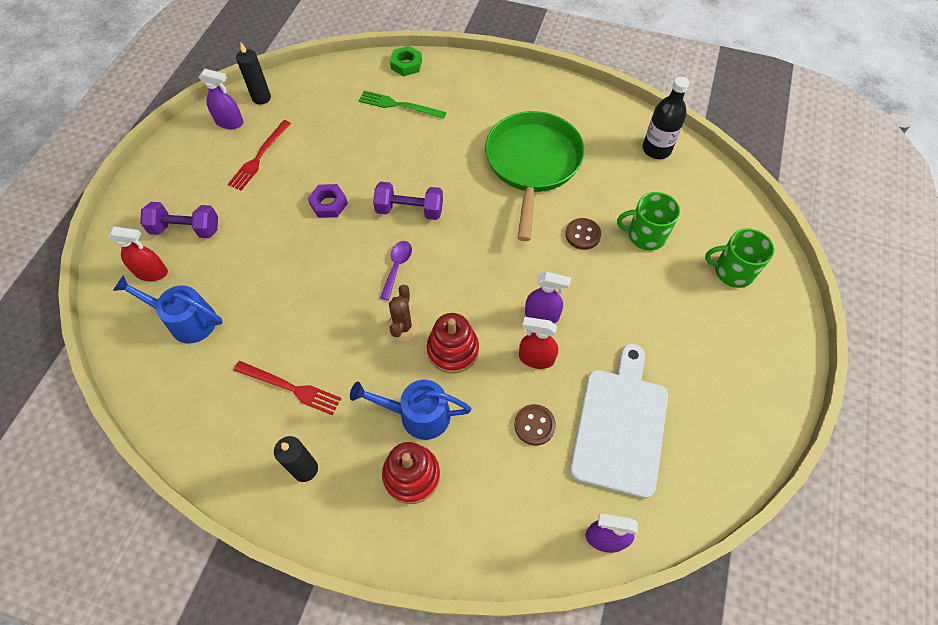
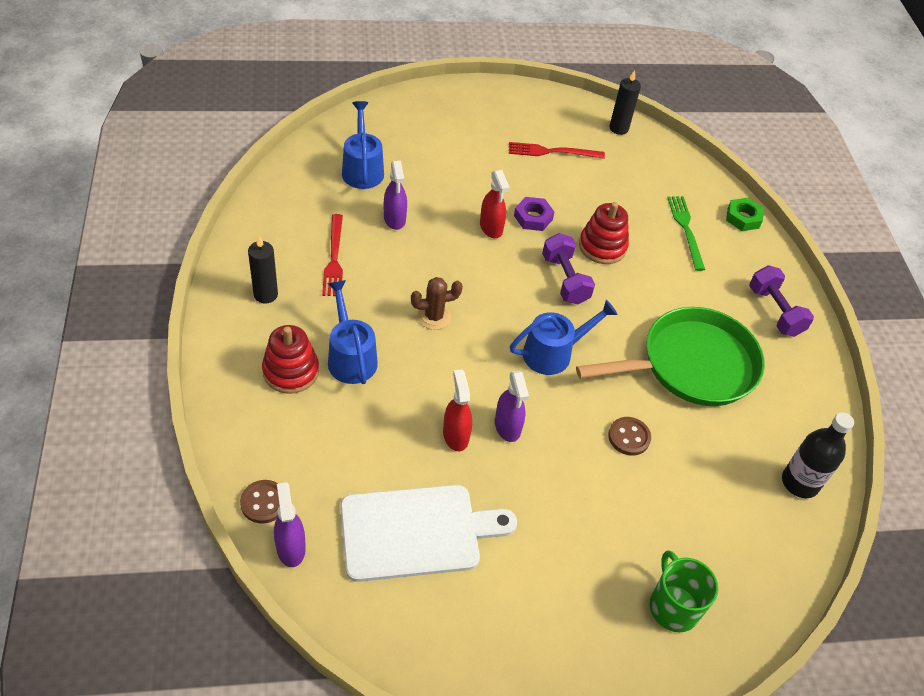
camera: 60 degrees right, 10 degrees down
(152, 272) = (394, 131): red spray bottle -> red spray bottle (491, 227)
(186, 229) = (448, 134): purple dumbbell -> purple dumbbell (775, 311)
(229, 122) = (576, 118): purple spray bottle -> purple spray bottle (394, 219)
(397, 267) = (495, 291): purple spoon -> none
(453, 350) = (429, 363): red stacking toy -> red stacking toy (602, 246)
(482, 251) = (553, 353): none -> blue watering can
(534, 425) = (382, 454): brown button -> brown button (263, 502)
(645, 235) = (667, 500): green mug -> none

